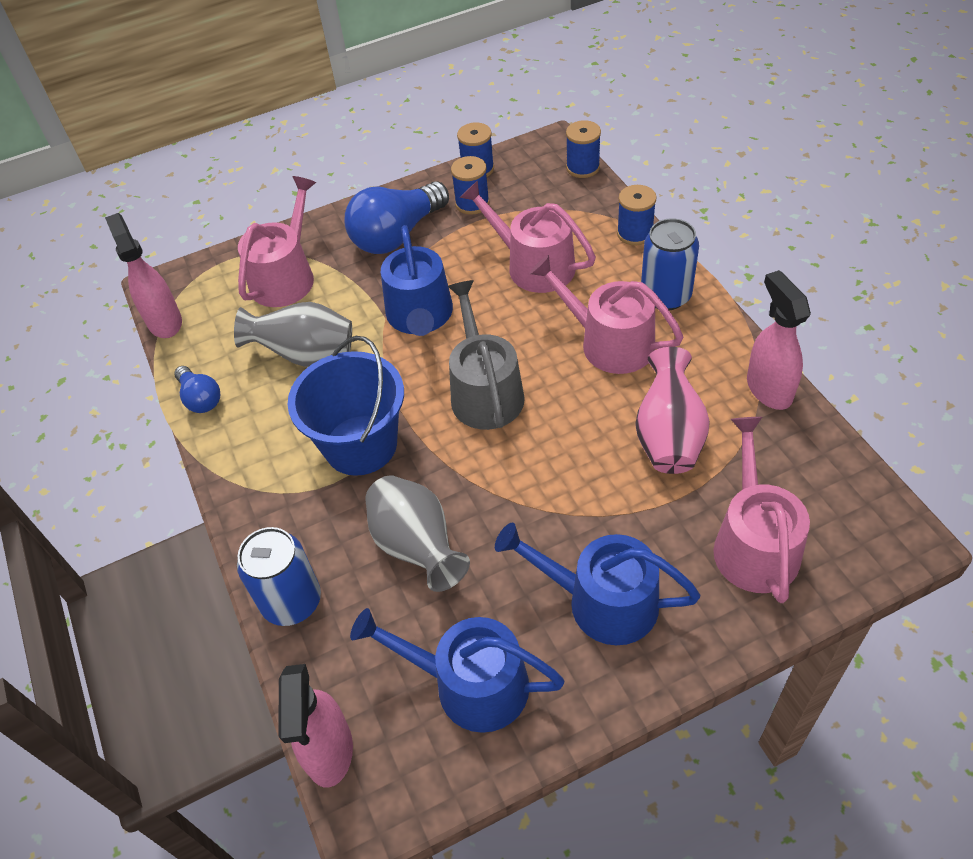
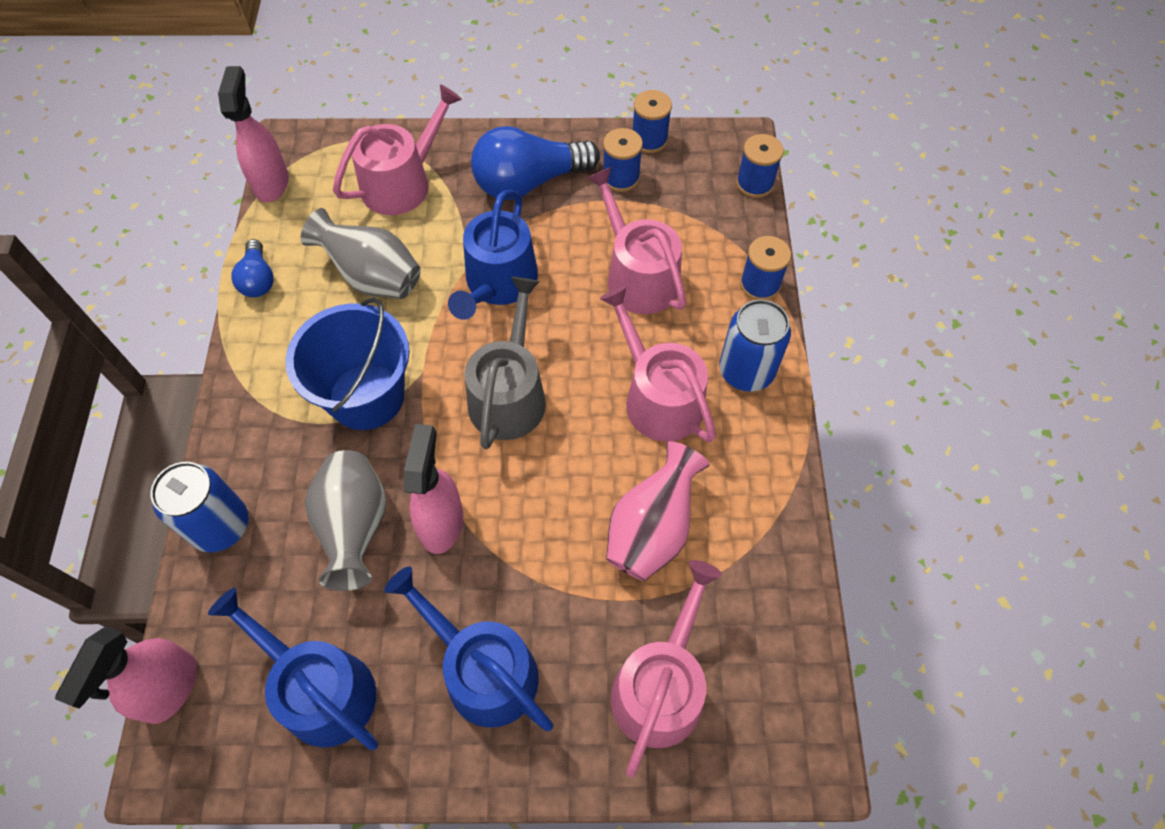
camera: 20 degrees right, 10 degrees up
(768, 389) = (783, 526): pink spray bottle -> pink spray bottle (442, 522)

